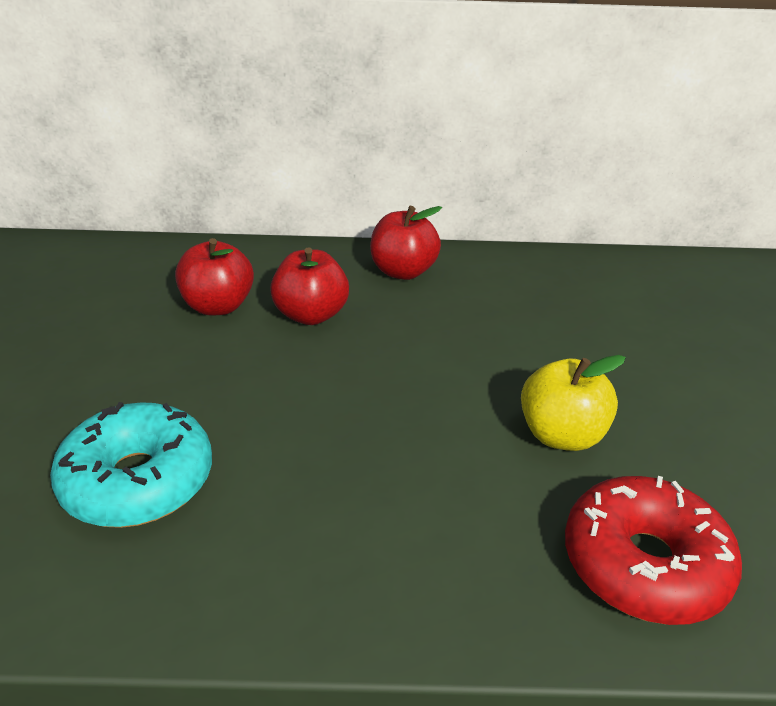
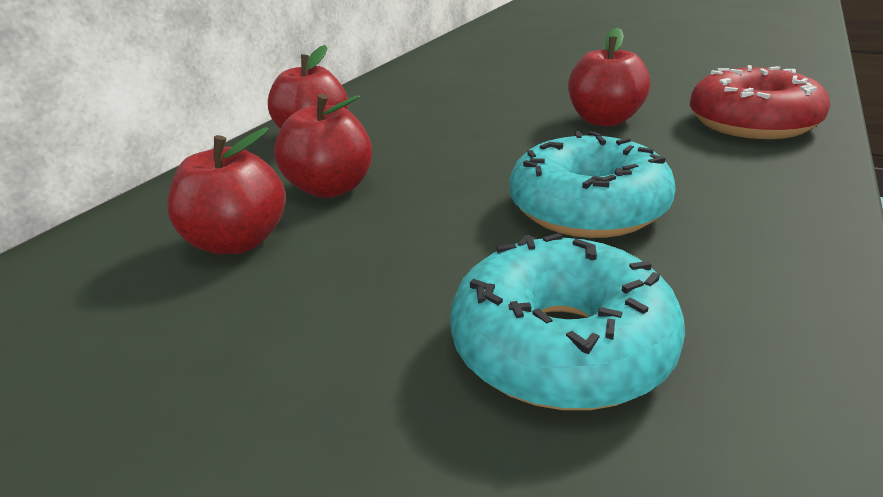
camera: 60 degrees left, 5 degrees down
(339, 459) = (587, 208): none -> turquoise donut
(561, 435) = (604, 120): yellow apple -> red apple

